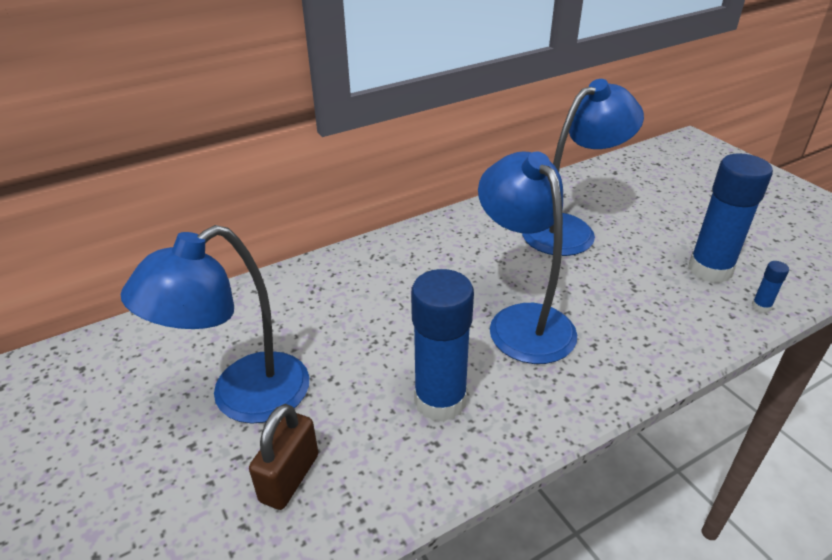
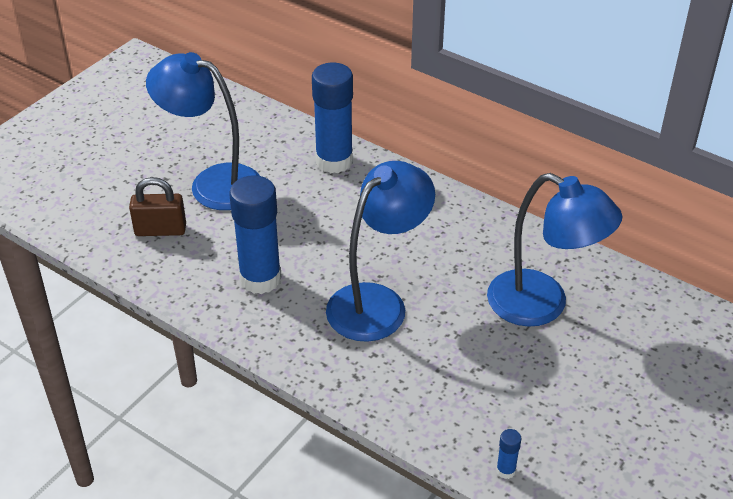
camera: 65 degrees right, 5 degrees up
(710, 270) = (545, 425): blue glue stick -> blue glue stick (334, 161)

